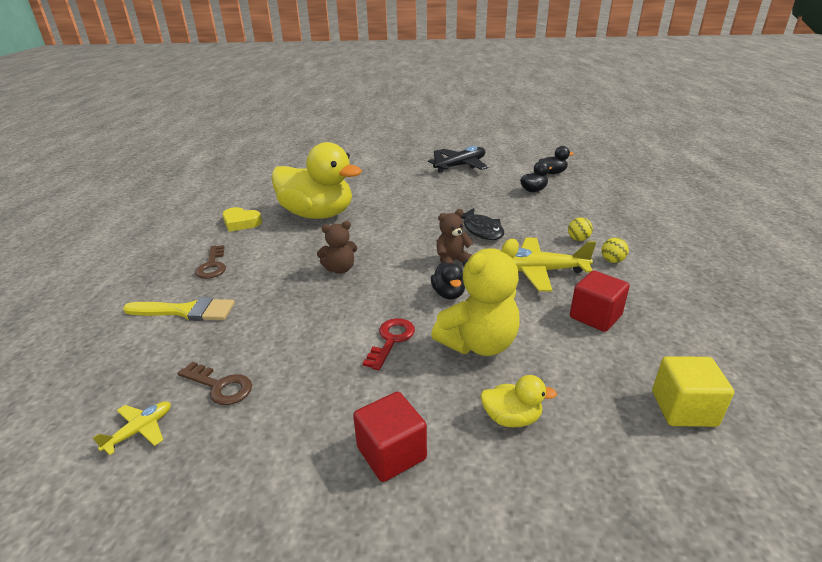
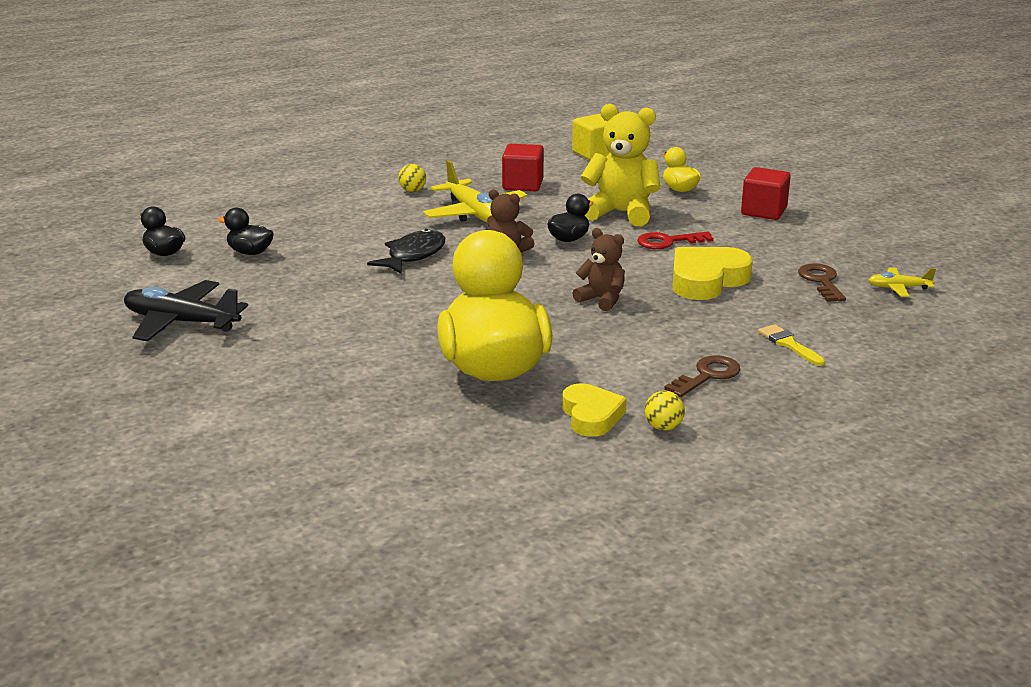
camera: 125 degrees left, 5 degrees down
(186, 311) = (788, 344): yellow brush -> yellow brush, size x0.61
(306, 324) = (706, 280): none -> yellow heart
(578, 239) = (380, 209): yellow ball -> yellow ball (663, 427)

